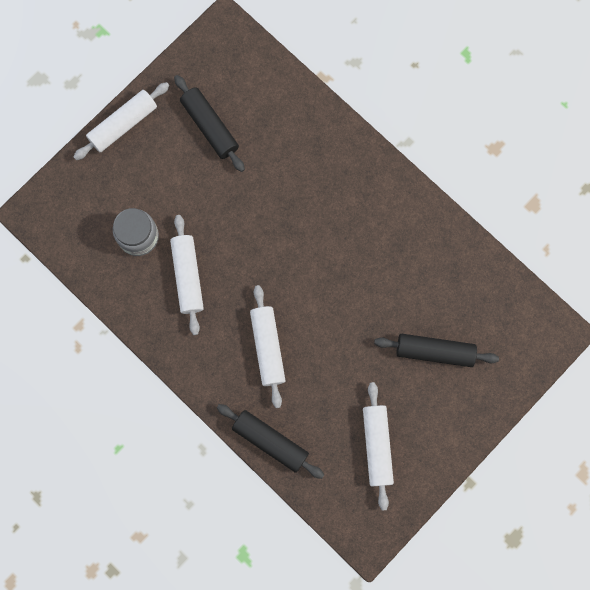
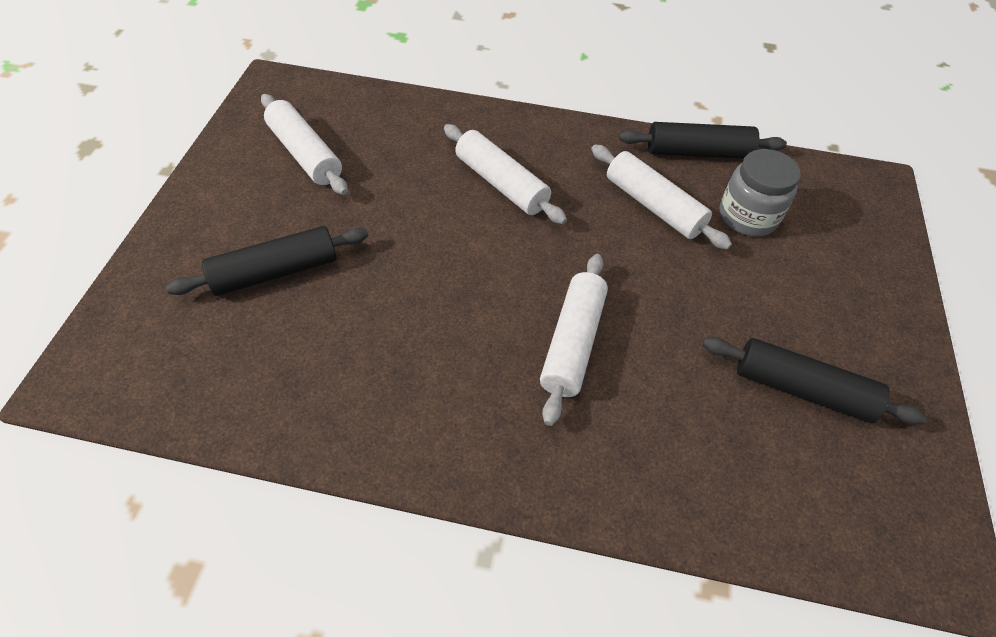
camera: 145 degrees right, 25 degrees down
(123, 124) = (905, 326): white rolling pin -> white rolling pin (572, 343)
(270, 441) = (434, 112): black rolling pin -> black rolling pin (698, 152)

